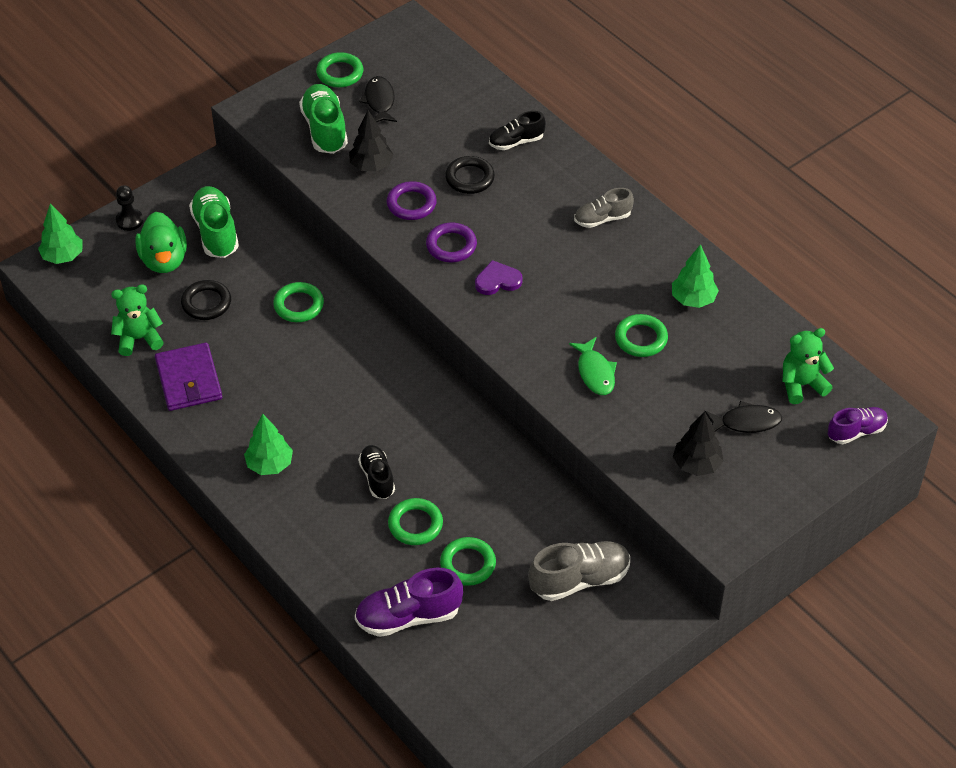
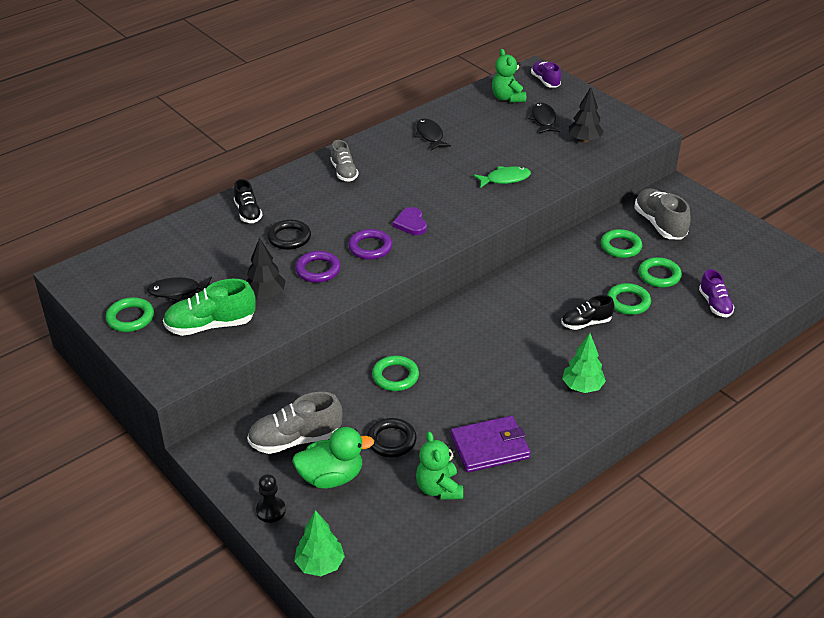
camera: 90 degrees left, 10 degrees down
(216, 232) = (295, 439): green shoe -> grey shoe
(408, 616) = (715, 304): purple shoe -> purple shoe, size x0.63
(641, 339) = (470, 158): green ring -> green ring (620, 246)
(693, 299) = (430, 135): green tree -> black fish

